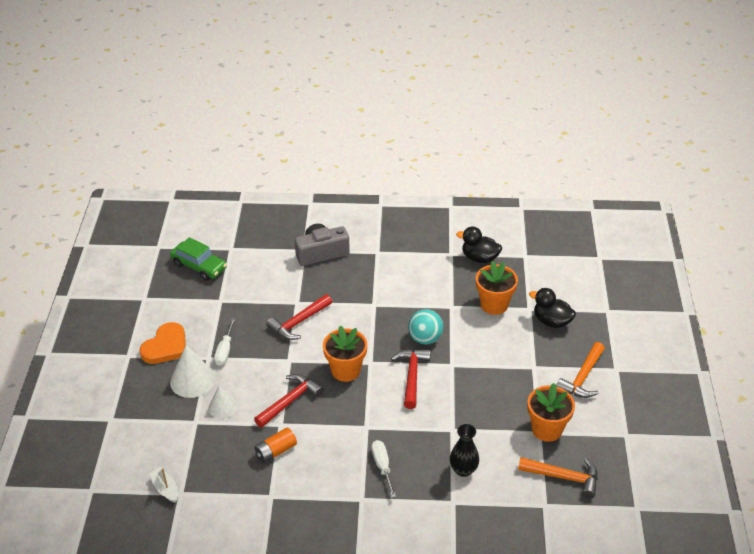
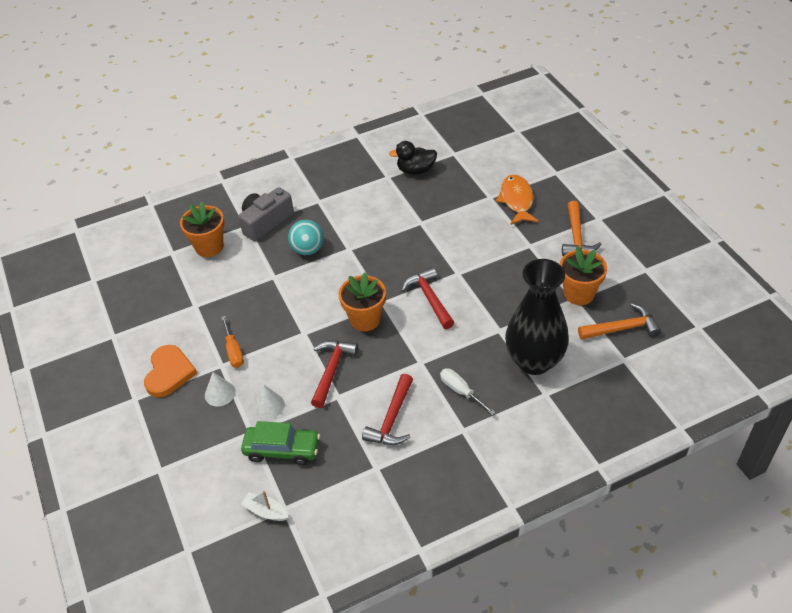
camera: 25 degrees left, 5 degrees up
(192, 380) = (220, 393): white cone -> white cone, size x0.62
(199, 266) = (151, 282): green car -> green car (282, 449)
(225, 350) = (233, 351): white screwdriver -> orange screwdriver
(276, 451) = (351, 423): orange battery -> none
(298, 322) = (288, 294): red hammer -> red hammer (392, 419)
(425, 338) = (417, 260): turquoise ball -> turquoise ball (308, 249)
(463, 470) = (534, 361): black vase -> black vase, size x2.03
(494, 305) = (457, 206): orange flower pot -> orange flower pot (209, 247)
(551, 321) = (516, 200): black duck -> orange fish

